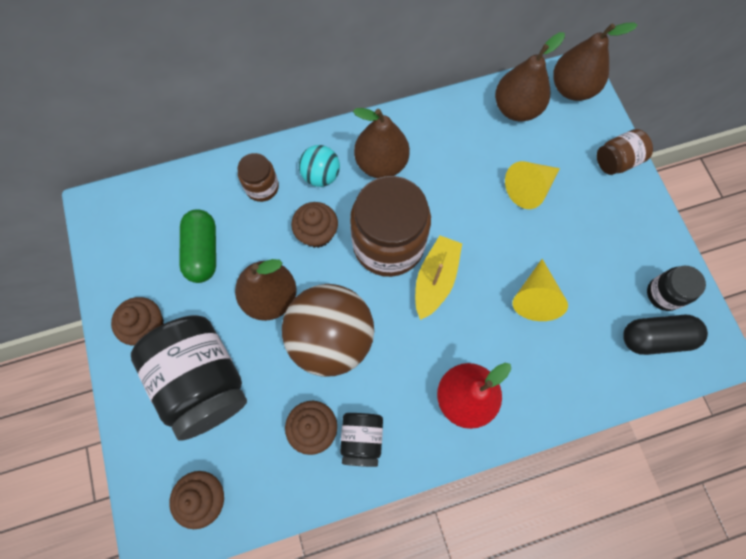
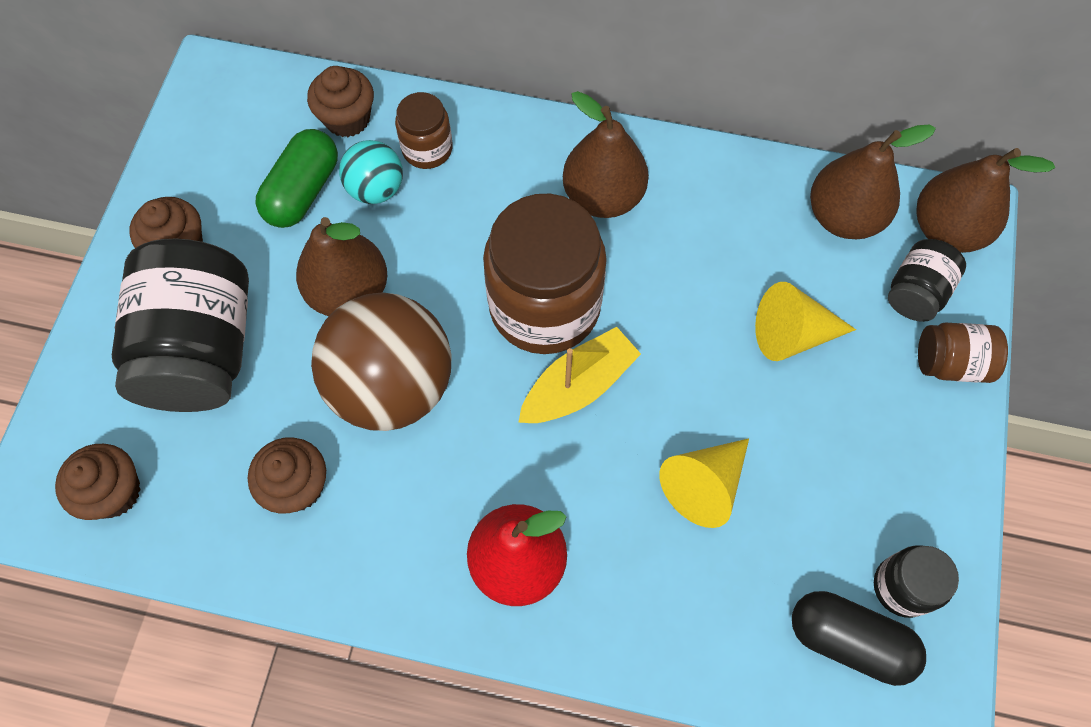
camera: 30 degrees right, 5 degrees down
(317, 233) = (460, 243): brown cupcake -> brown cupcake (347, 119)
(321, 175) = (512, 172): turquoise ball -> turquoise ball (376, 189)
(362, 439) = (348, 535): black jar -> black jar (916, 292)

